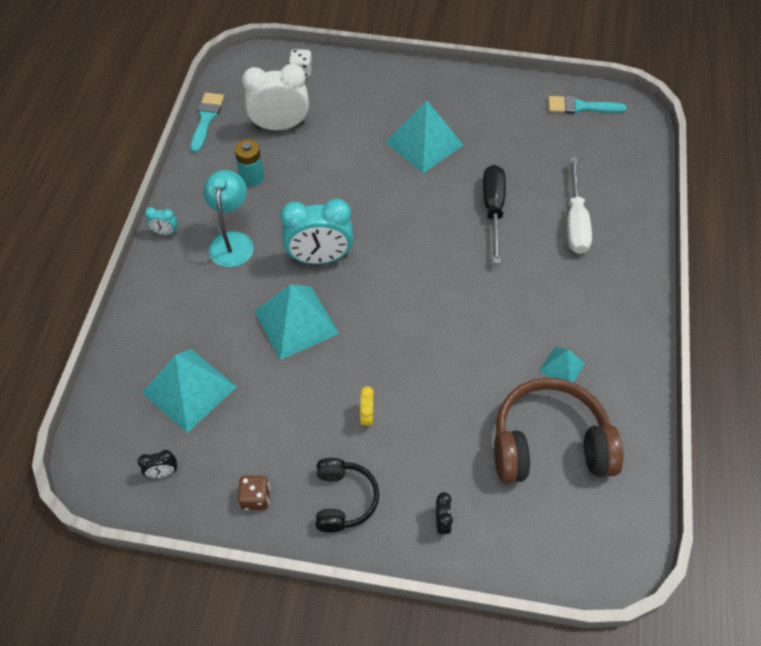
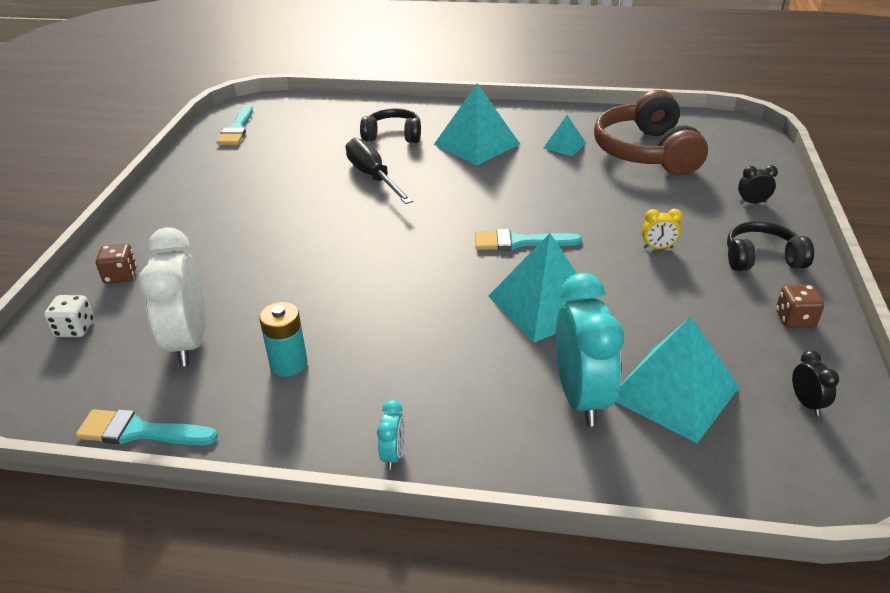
camera: 90 degrees left, 20 degrees down
(232, 241) = (413, 374): turquoise lamp -> none
(320, 258) = (442, 291): turquoise clock -> turquoise clock (581, 397)
(356, 80) = (121, 276): none -> brown dice
(382, 312) = (519, 242): none -> turquoise brush
(424, 143) = (261, 220): turquoise pyramid -> turquoise pyramid (476, 144)
(493, 210) = (373, 177): black screwdriver -> black screwdriver turned 60 degrees clockwise
(575, 222) = (393, 135): white screwdriver -> black headphones

